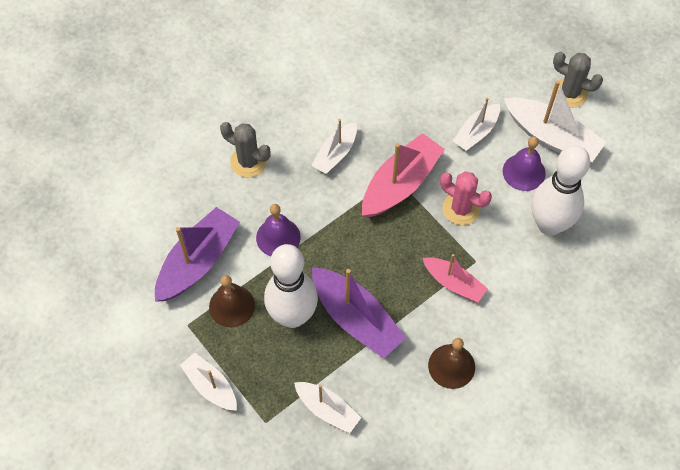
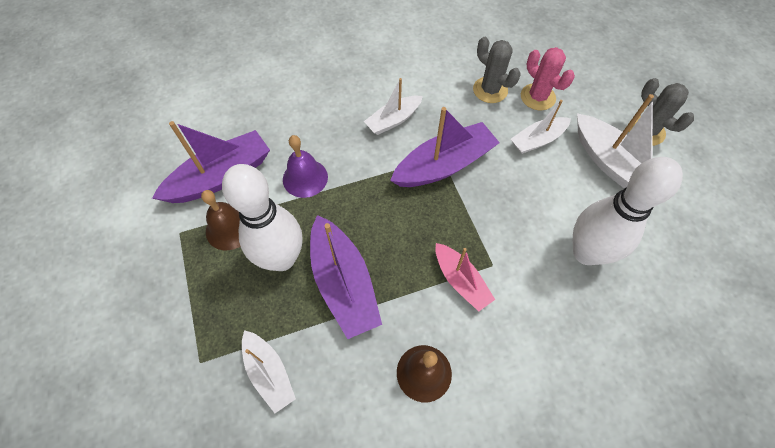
camera: 20 degrees right, 0 degrees up
(210, 386) = (167, 302): white boat -> none
(248, 162) = (311, 104): grey cactus -> grey cactus (490, 90)
(400, 184) = (444, 165): pink boat -> purple boat
(461, 209) = (496, 207): pink cactus -> pink cactus (537, 97)
(524, 172) = (574, 191): purple bell -> none

